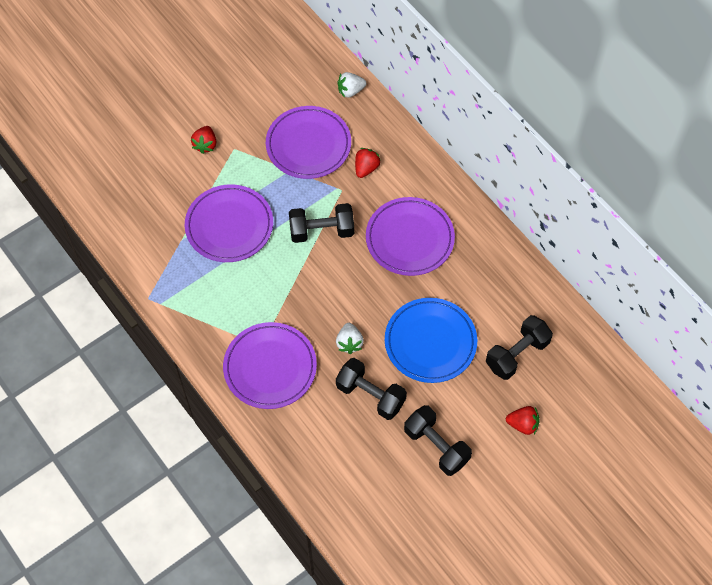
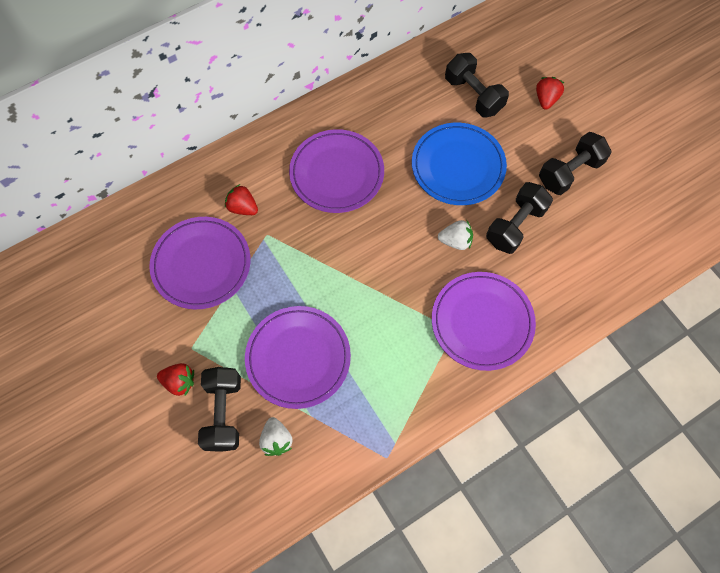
camera: 85 degrees left, 5 degrees up
(321, 231) = (317, 258): black dumbbell -> black dumbbell (223, 413)
(350, 91) = (136, 215): white strawberry -> white strawberry (276, 440)

